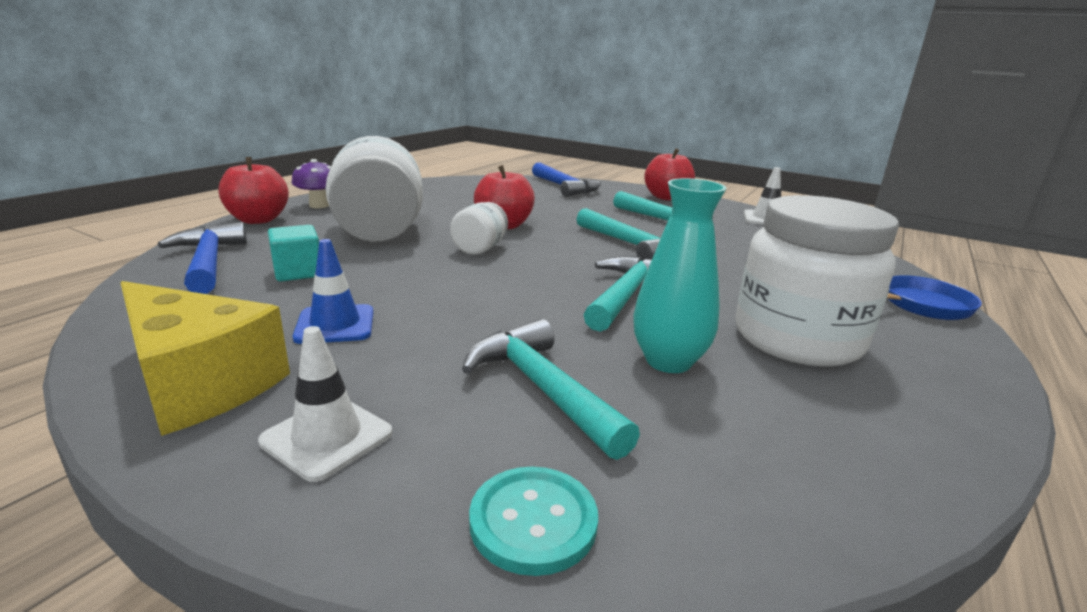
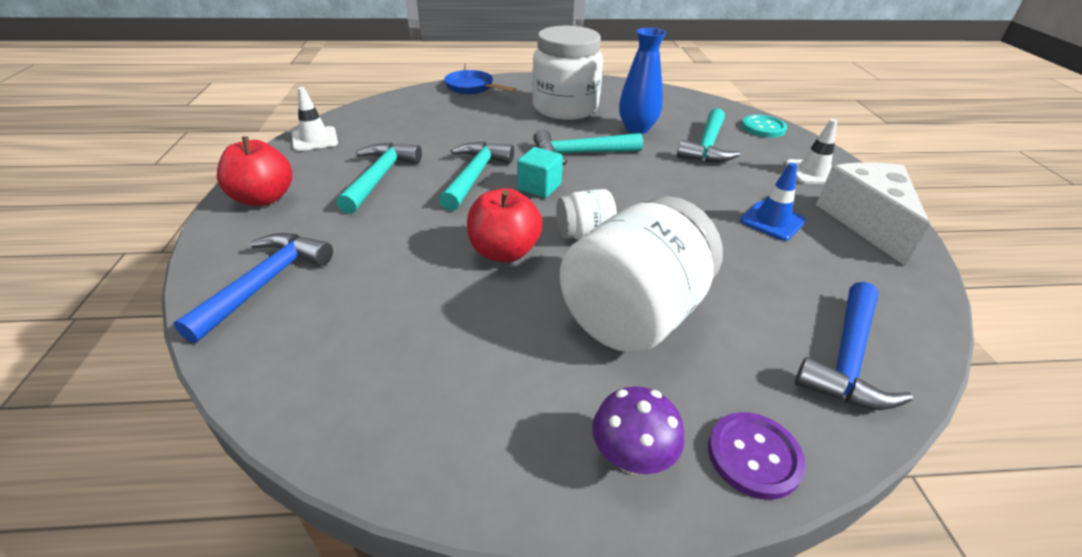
camera: 125 degrees left, 15 degrees up
(200, 383) = (865, 221): yellow cheese -> white cheese
(258, 220) = (754, 456): red apple -> purple button
(298, 272) = (765, 289): turquoise cube -> turquoise cube (539, 187)
(668, 361) = (637, 129): turquoise vase -> blue vase

